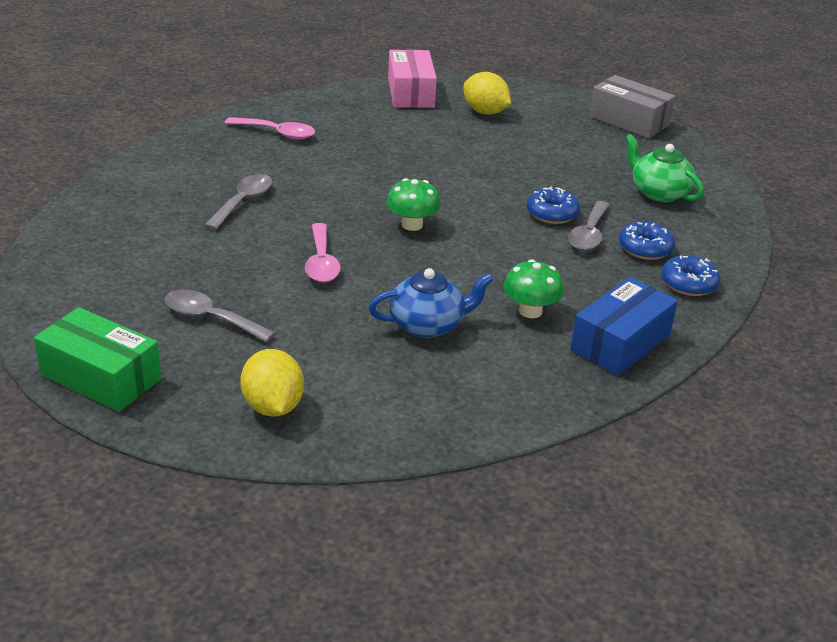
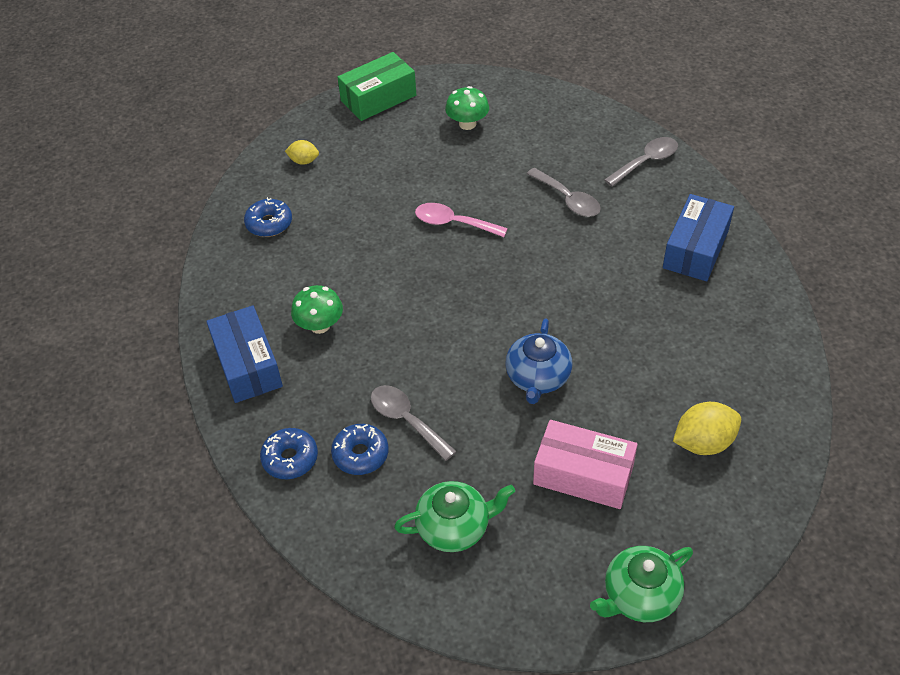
camera: 120 degrees right, 15 degrees up
(211, 318) = (412, 152): grey spoon -> grey spoon (646, 162)
(273, 406) = (304, 161): yellow lemon -> yellow lemon, size x0.59
(276, 133) = (695, 249): pink spoon -> blue box
(410, 93) = (773, 388): pink box -> pink box (583, 474)
(412, 225) = (483, 295): green mushroom -> green mushroom (467, 124)
(428, 325) = (339, 258): blue teapot -> blue teapot (537, 378)
(552, 213) = (456, 407): blue donut -> blue donut (269, 223)
(629, 121) = (639, 595): grey box -> green teapot

